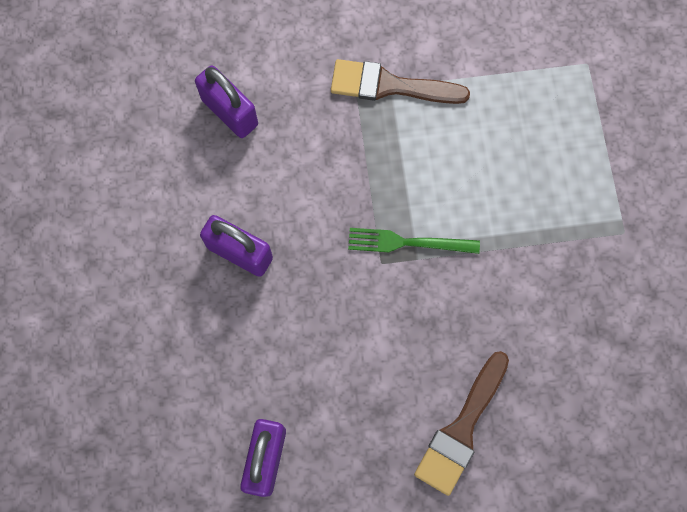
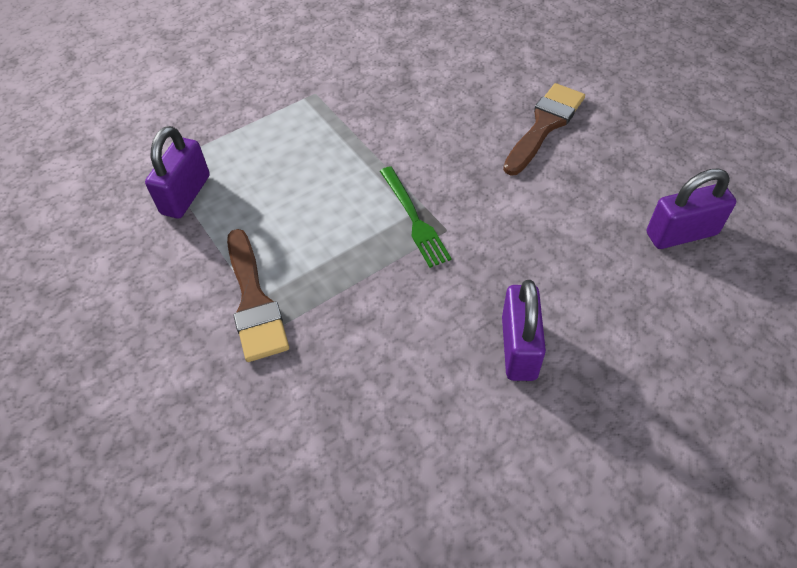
camera: 115 degrees left, 20 degrees down
(230, 112) = (365, 443): purple padlock -> purple padlock (185, 194)
(461, 429) = (544, 125): brown brush -> brown brush turned 60 degrees counterclockwise

